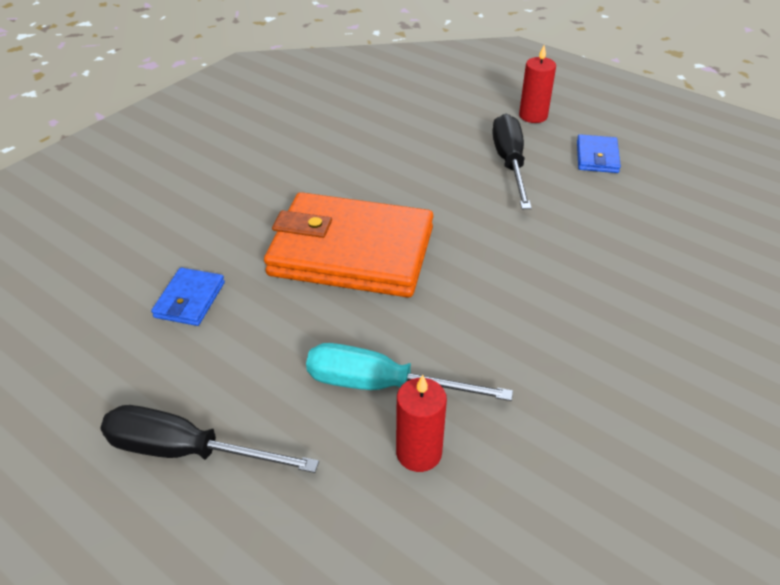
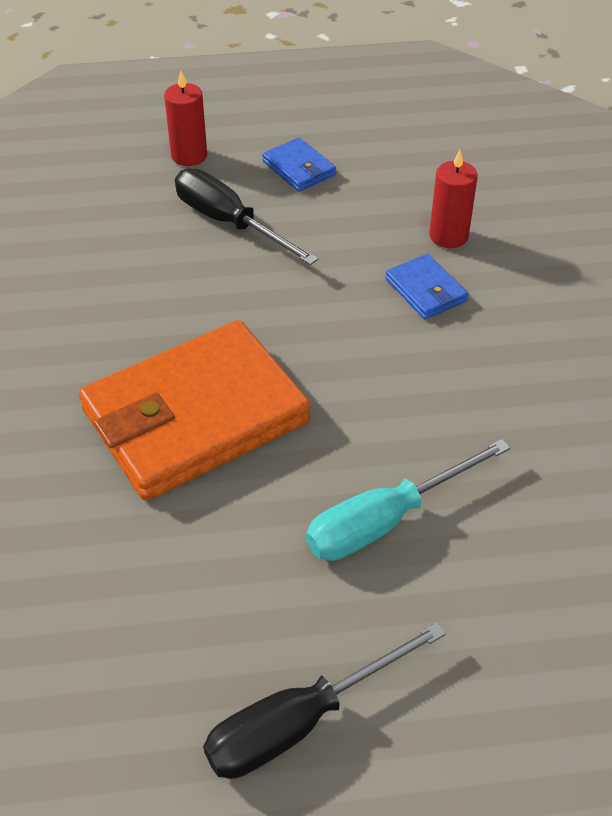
camera: 45 degrees left, 5 degrees up
(190, 300) = (97, 587): blue wallet -> blue wallet (426, 290)
(419, 453) = (483, 551): red candle -> red candle (448, 236)

